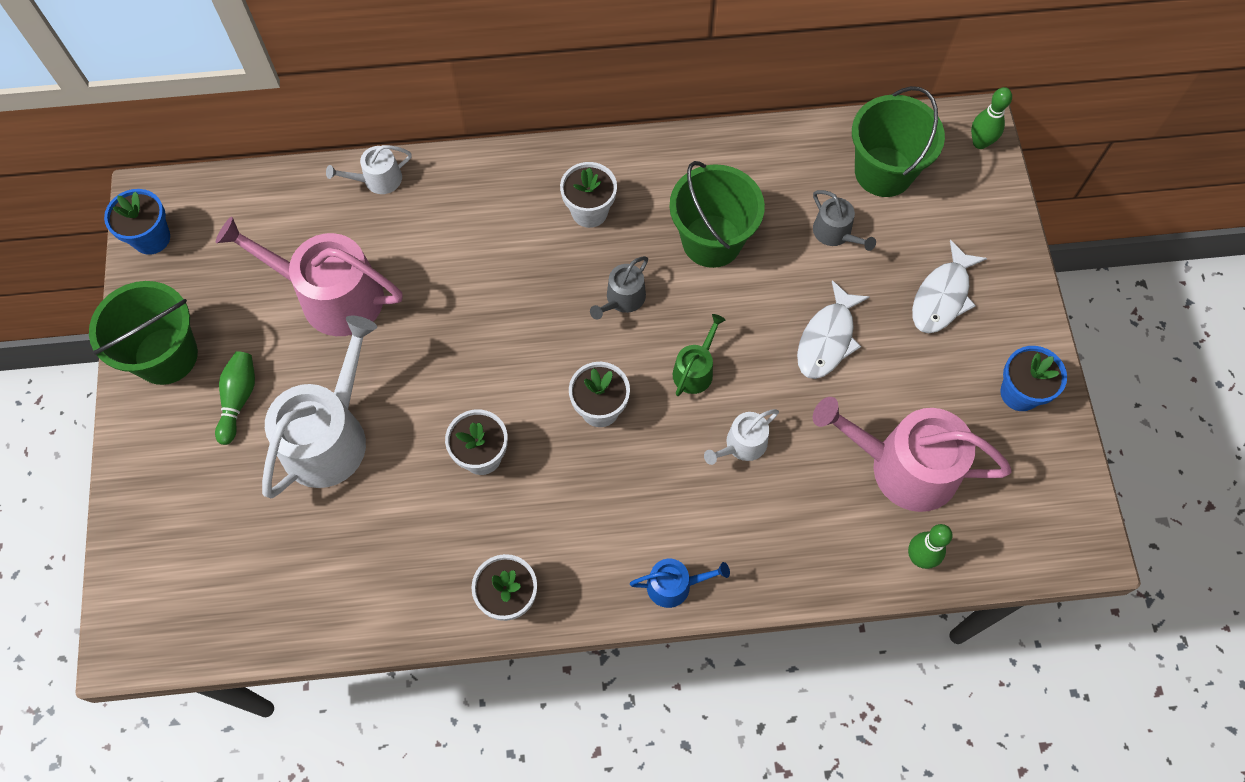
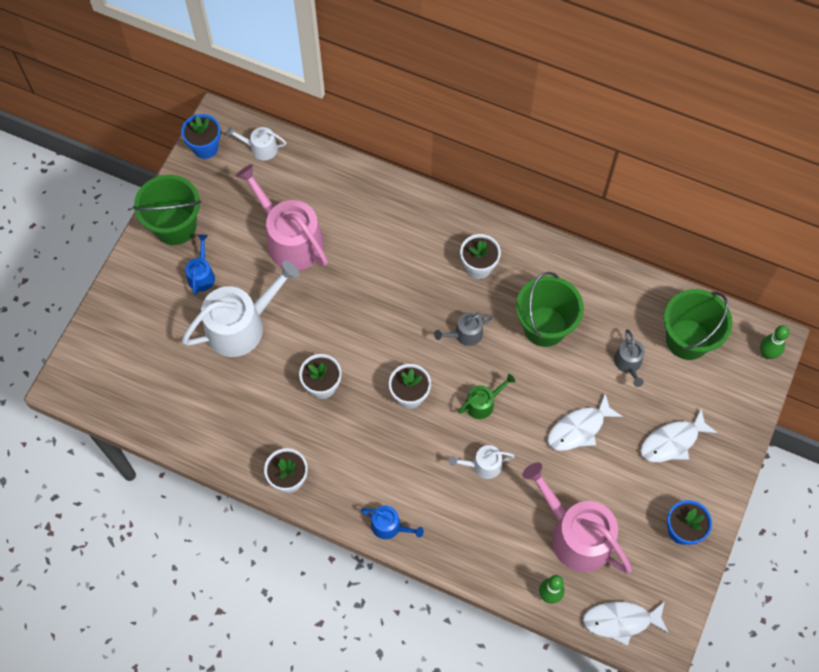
camera: 30 degrees right, 0 degrees up
(238, 399) = (201, 275): green bowling pin -> blue watering can
(378, 180) = (359, 178): white watering can -> white watering can (260, 148)
(1021, 540) = (620, 621): none -> white fish

